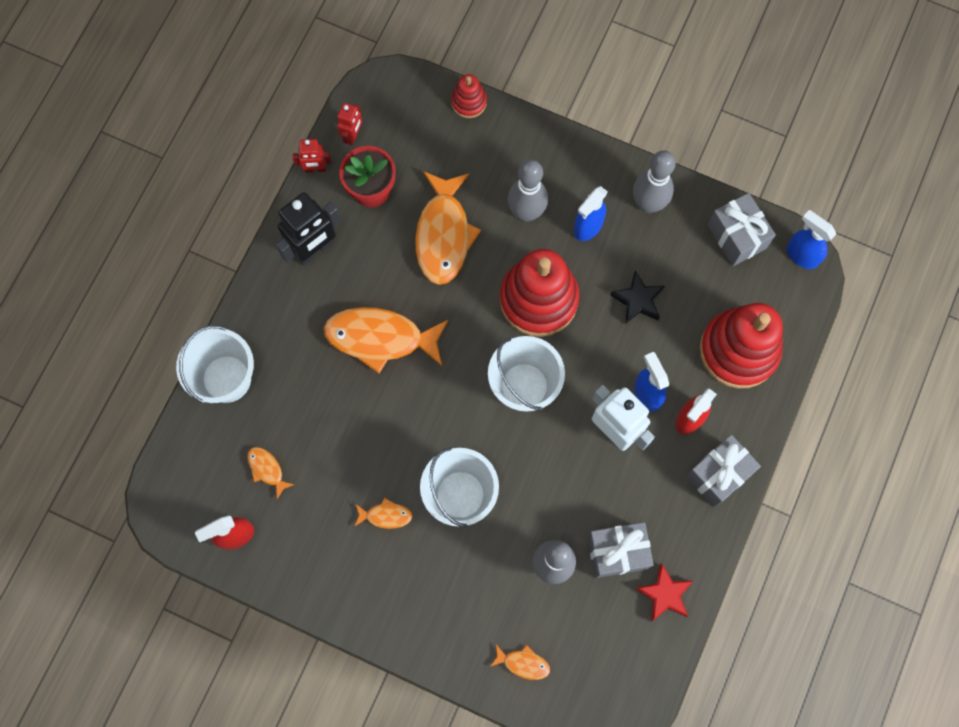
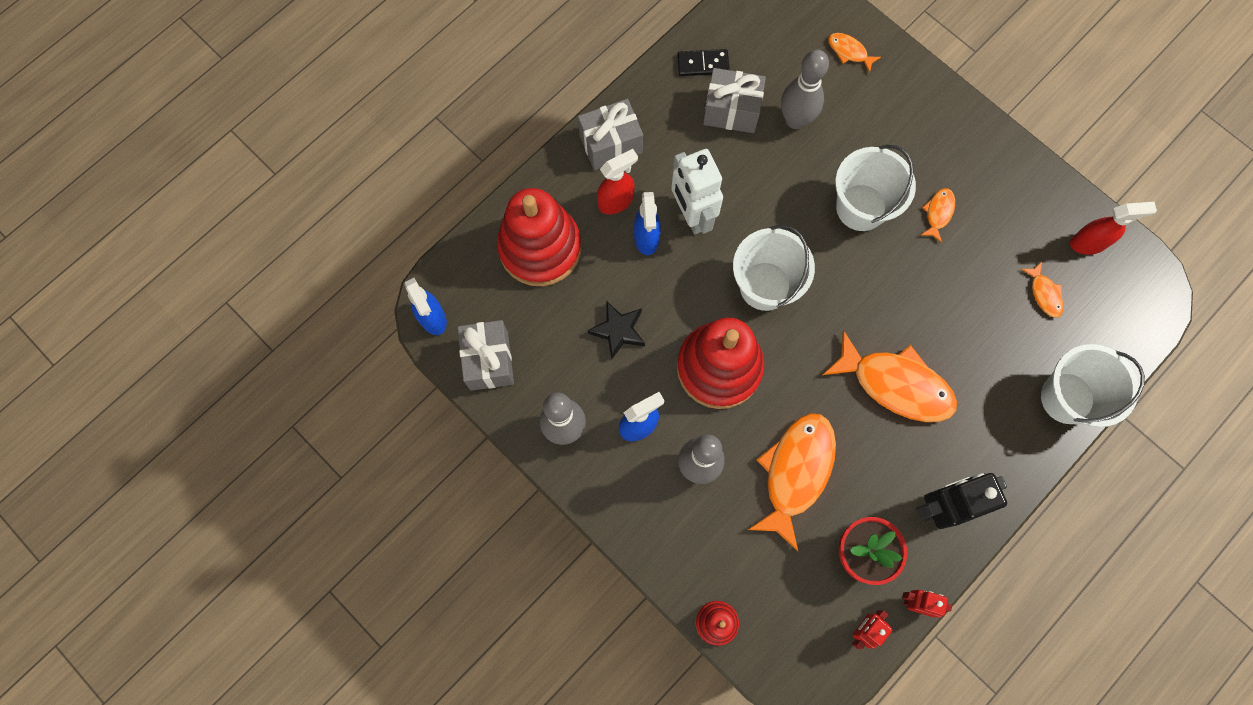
camera: 160 degrees left, 0 degrees up
(385, 515) = (938, 213): orange fish -> orange fish turned 90 degrees clockwise
(664, 594) = (703, 64): red star -> black domino

